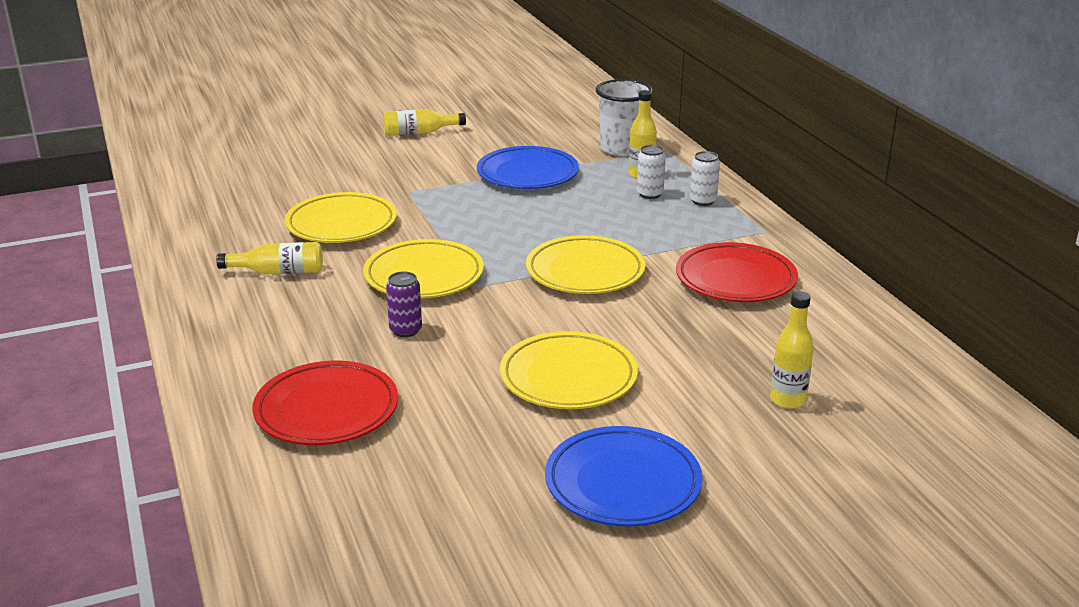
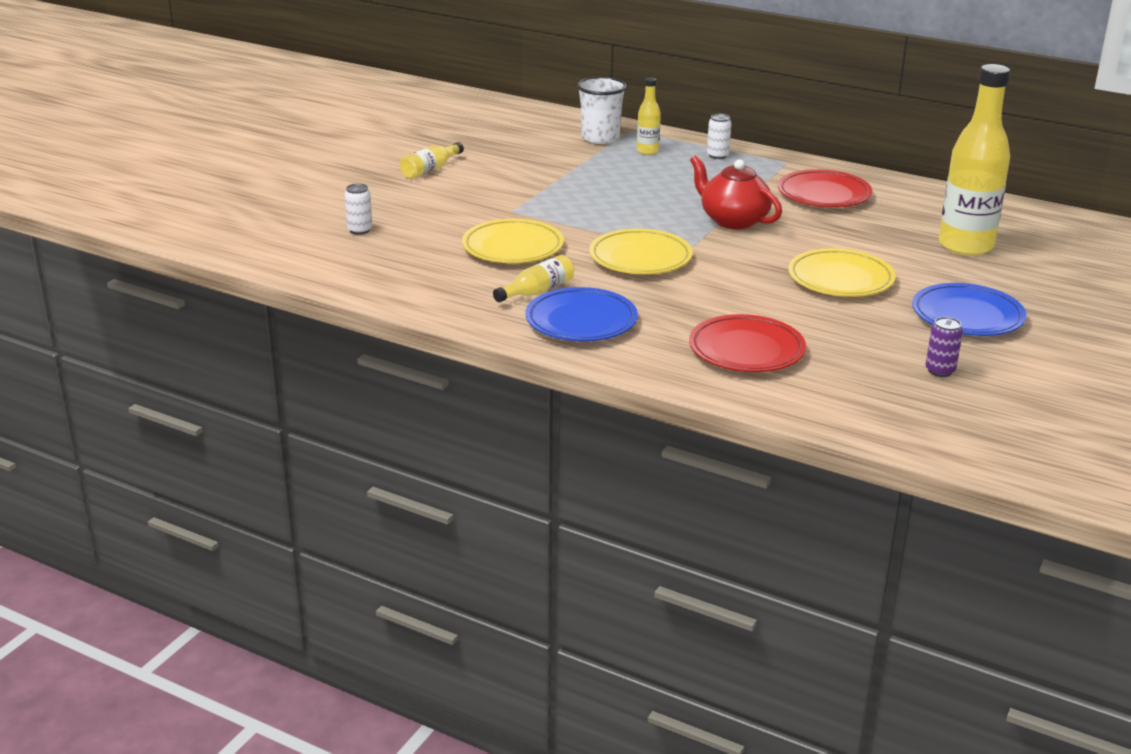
camera: 40 degrees left, 0 degrees up
(405, 330) = (697, 292): purple can -> purple can (940, 371)
(527, 174) = (571, 174): blue plate -> blue plate (581, 321)
(585, 272) = (733, 220): yellow plate -> red teapot
(650, 194) = (677, 161): white can -> white can (359, 230)
(788, 400) = (965, 246): yellow bottle -> yellow bottle, size x2.13

